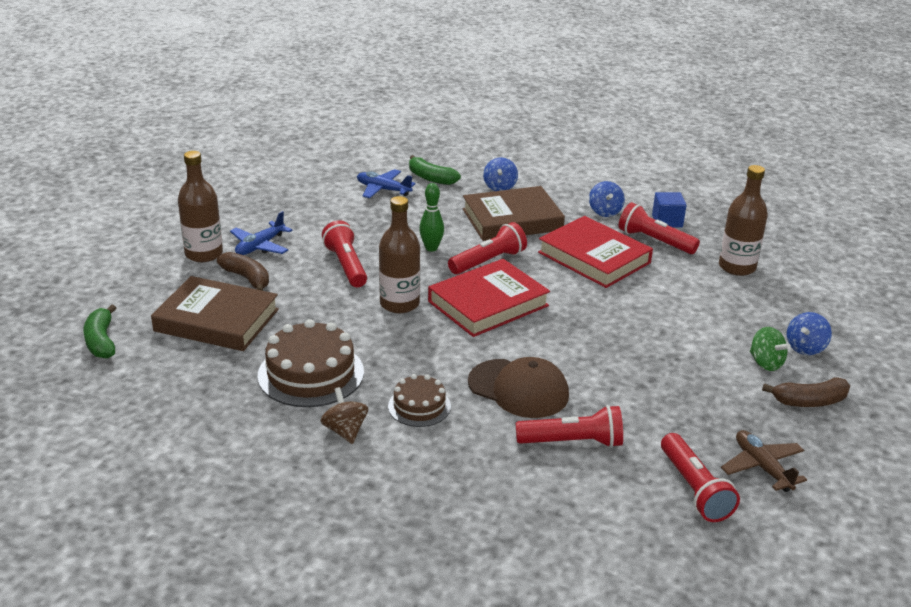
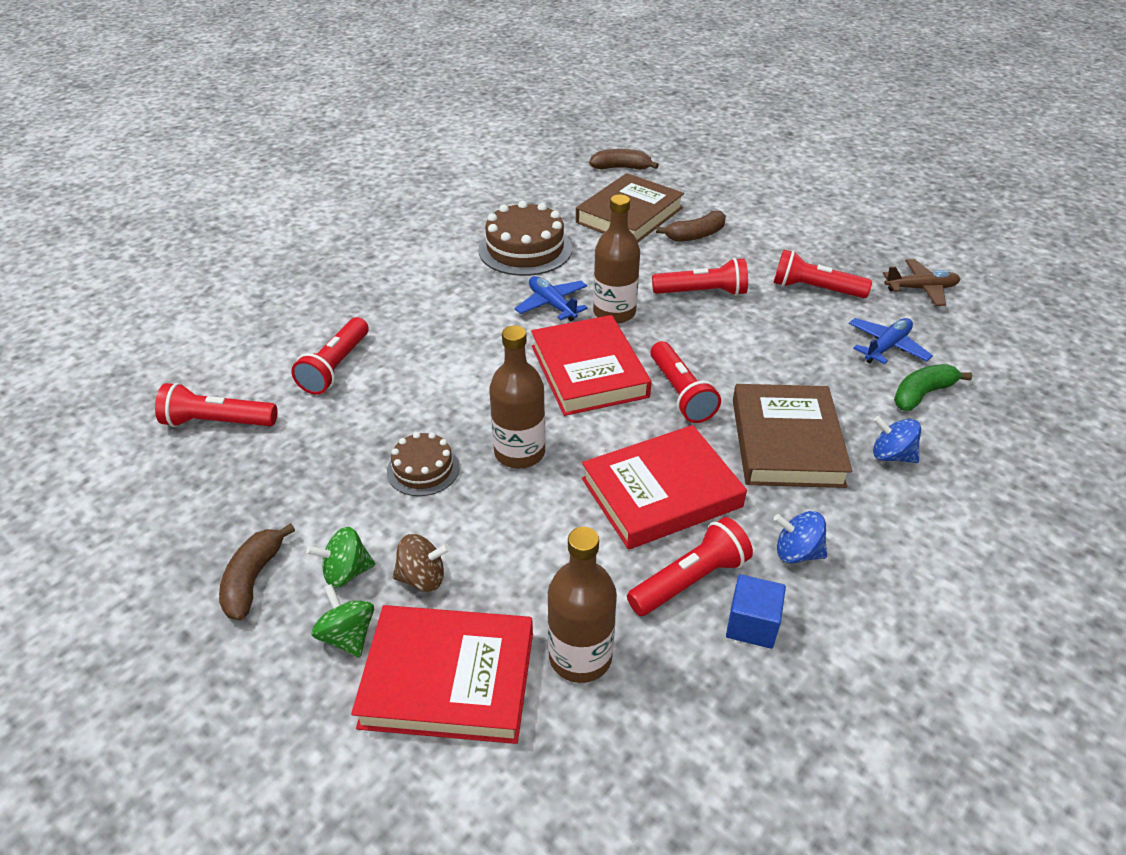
camera: 110 degrees right, 10 degrees up
(101, 341) = (621, 168): green banana -> brown banana
(204, 254) = (749, 218): brown bottle -> brown bottle (519, 452)
(260, 246) = (757, 248): blue plane -> blue plane (552, 305)
(317, 218) = (814, 289): none -> red flashlight
(345, 431) = (439, 254): brown spinning top -> brown spinning top (422, 578)
(419, 406) = (445, 294): brown cake -> brown cake (423, 469)
(431, 248) = (725, 356): green bowling pin -> none
(518, 389) = (431, 355): brown cap -> none
(762, 467) = (200, 483): brown plane -> brown plane (921, 289)
(792, 305) = (448, 678): none -> red book
(805, 348) = (348, 636): blue spinning top -> green spinning top

